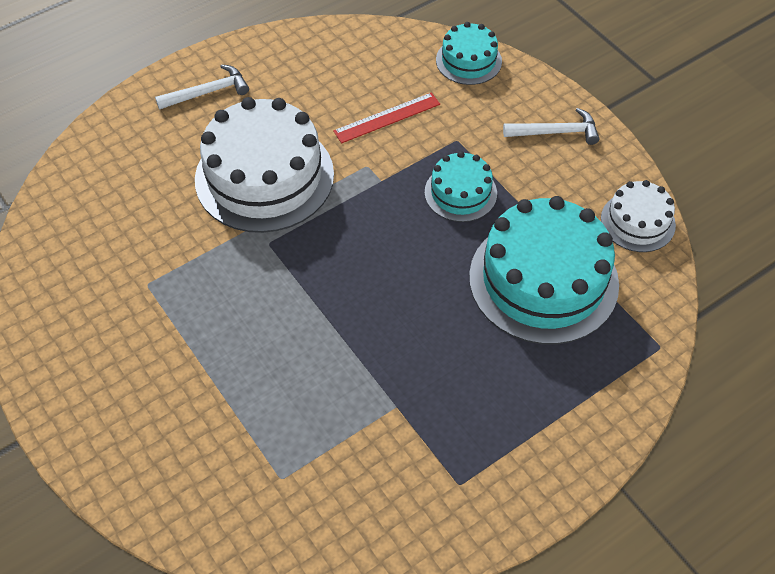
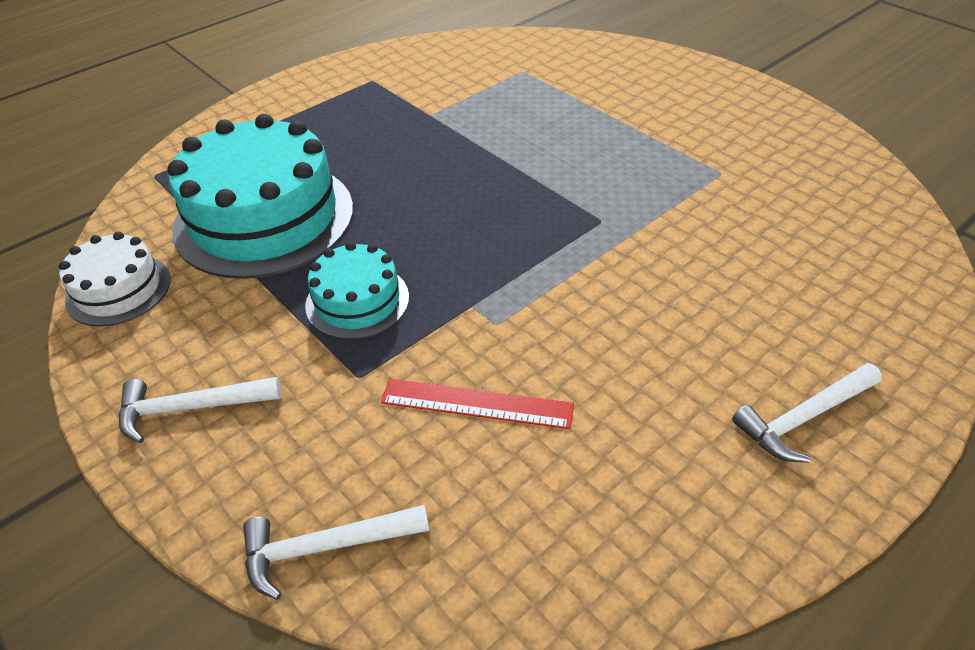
camera: 175 degrees right, 10 degrees down
(264, 176) = (641, 294): white cake -> none
(387, 117) = (476, 404): red ruler -> red ruler turned 45 degrees clockwise
(468, 61) = (325, 547): turquoise cake -> white hammer

